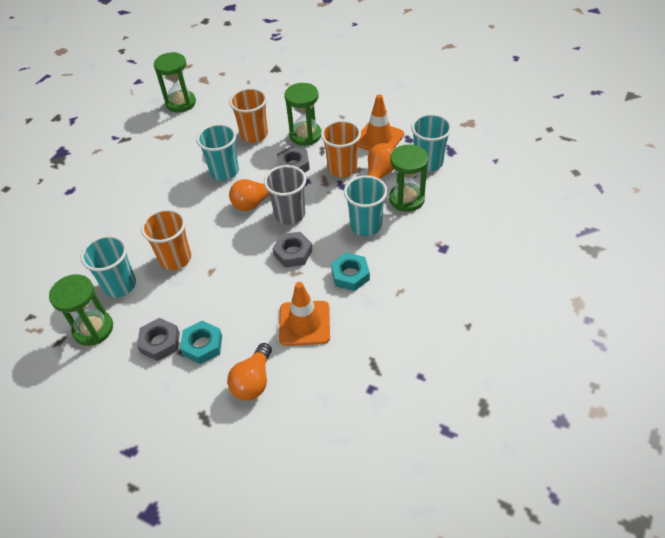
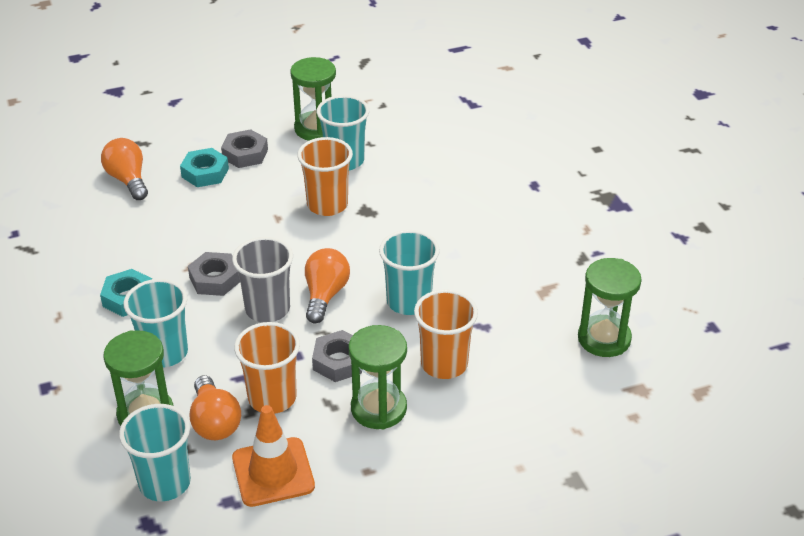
camera: 130 degrees right, 10 degrees down
(304, 323) = (130, 237): orange traffic cone -> none

